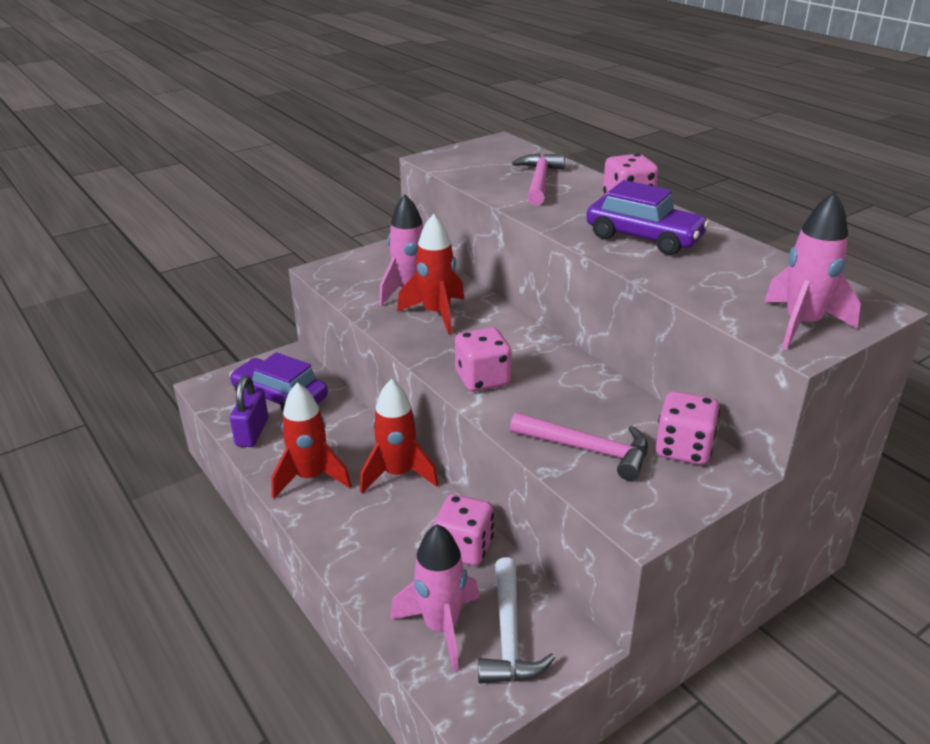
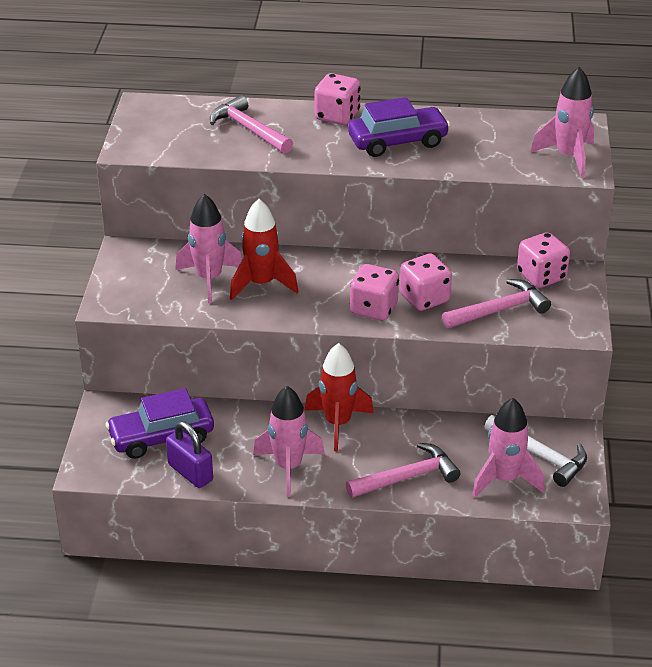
camera: 50 degrees left, 5 degrees up
(310, 478) = (288, 467): red rocket -> pink rocket
(372, 555) = (407, 477): none -> pink hammer
(464, 548) = (448, 433): pink dice -> pink dice (424, 298)

